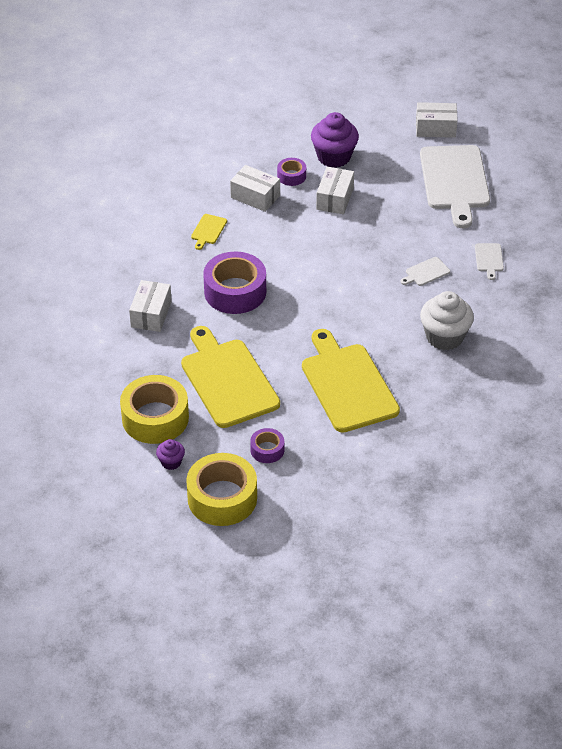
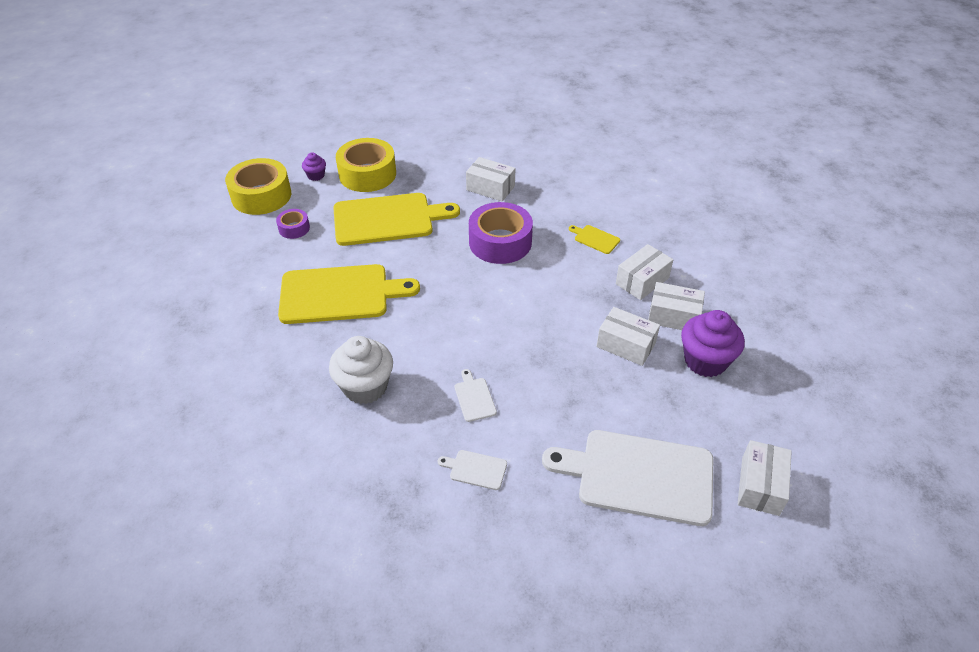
camera: 105 degrees right, 0 degrees up
(291, 176) = (673, 316): purple tape -> white box

